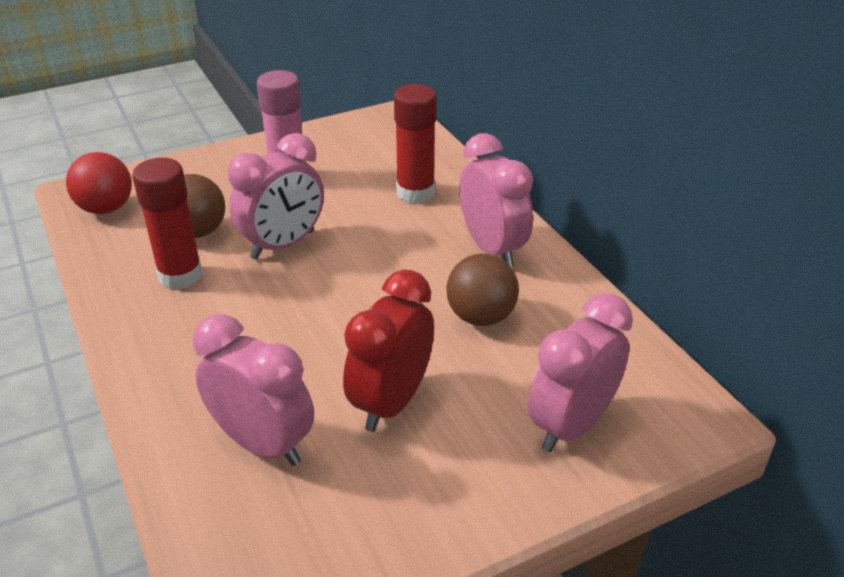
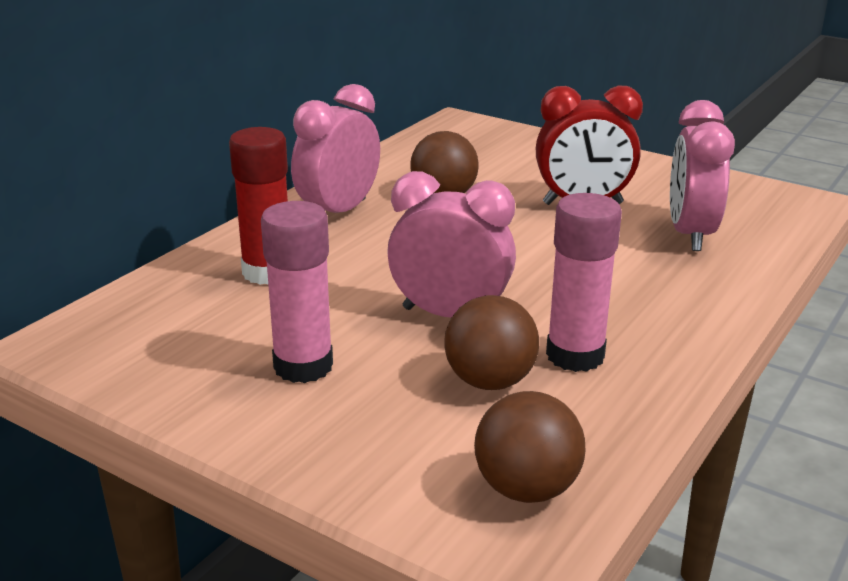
camera: 120 degrees left, 10 degrees down
(106, 208) = (526, 489): red ball -> brown ball
(180, 275) = (575, 355): red glue stick -> pink glue stick
(571, 425) = (518, 150): pink clock -> none

